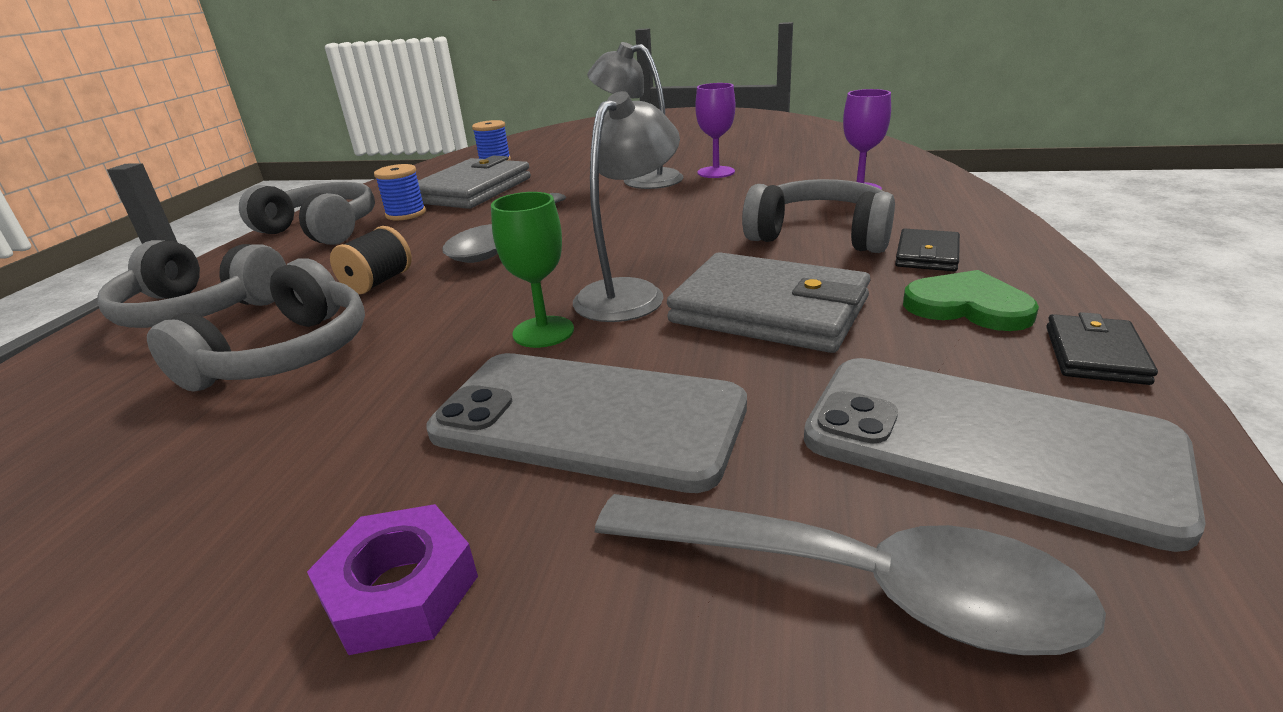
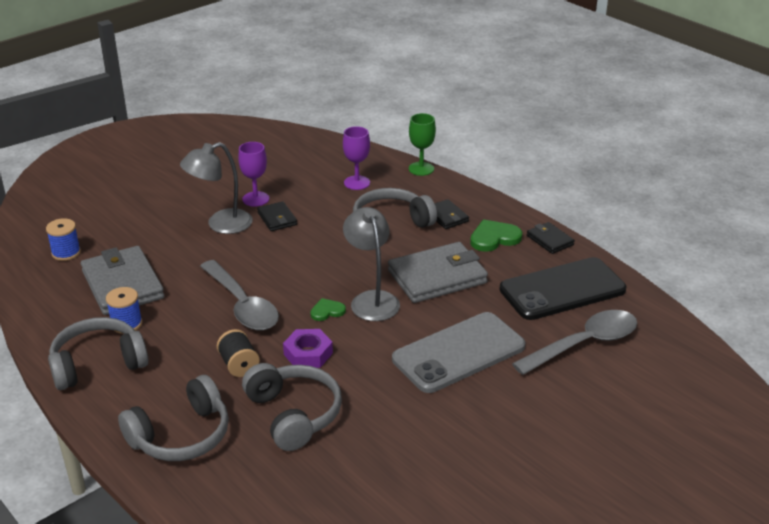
camera: 55 degrees left, 5 degrees up
(401, 590) = (504, 421): purple nut -> purple nut (308, 354)
(543, 332) = (376, 336): green goblet -> green goblet (421, 169)
(559, 280) = (327, 311): none -> green heart
(701, 191) = (277, 219): none -> black wallet
(986, 444) = (562, 290): grey phone -> black phone

